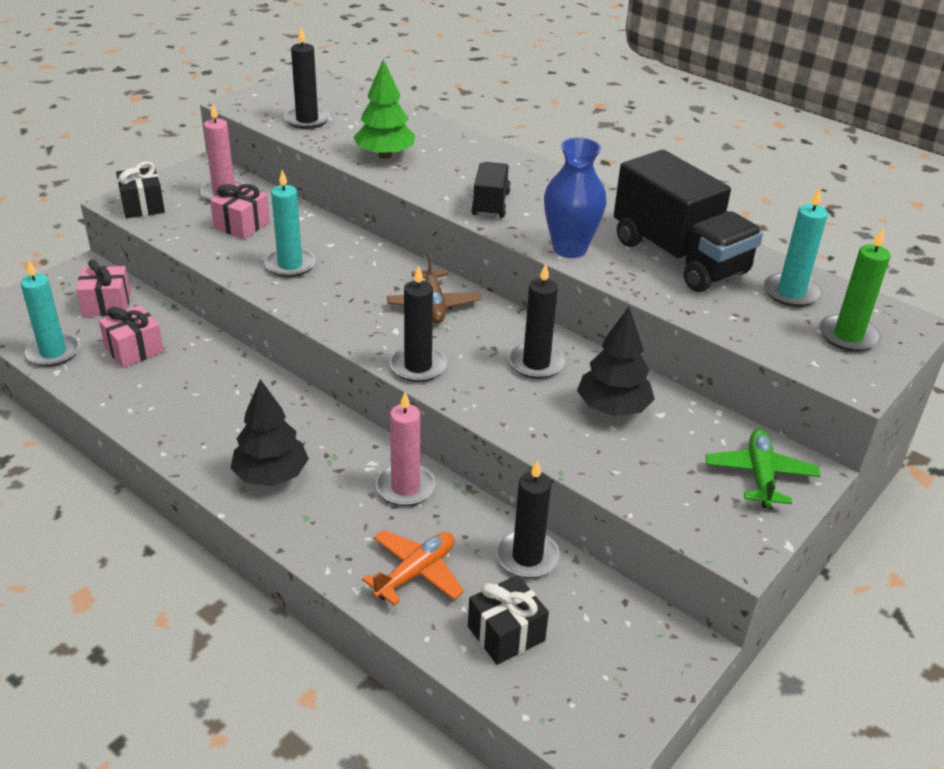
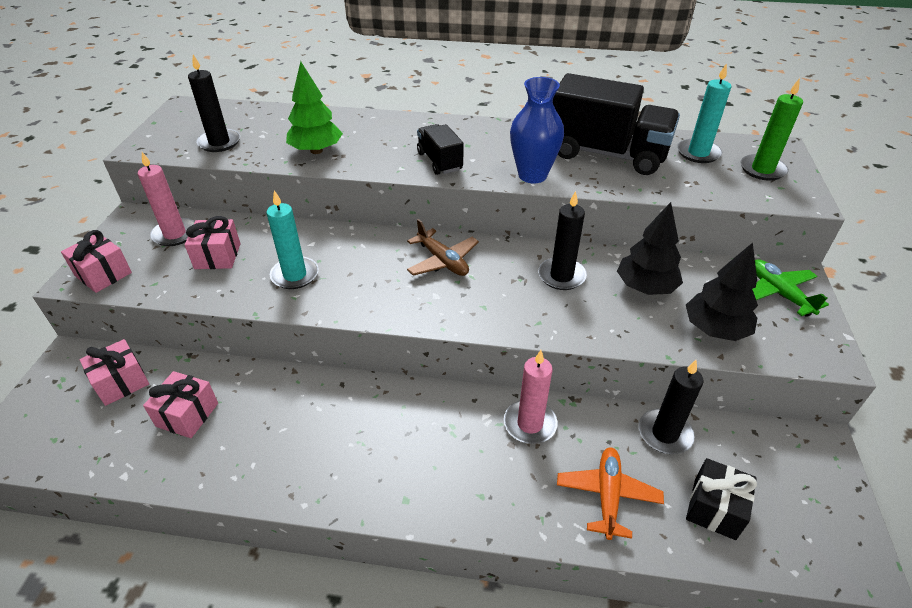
camera: 30 degrees left, 5 degrees up
(53, 352) = (104, 457): turquoise candle -> none
(142, 206) = (103, 274): black gift -> pink gift
(271, 475) = (418, 472): black tree -> black tree (715, 329)
(418, 366) = (483, 318): black candle -> none

